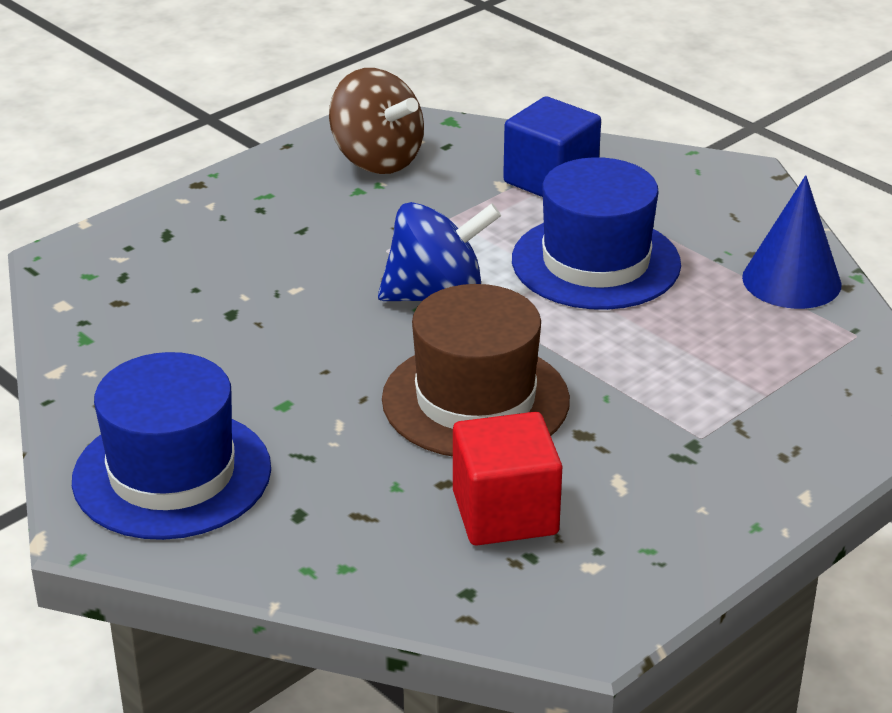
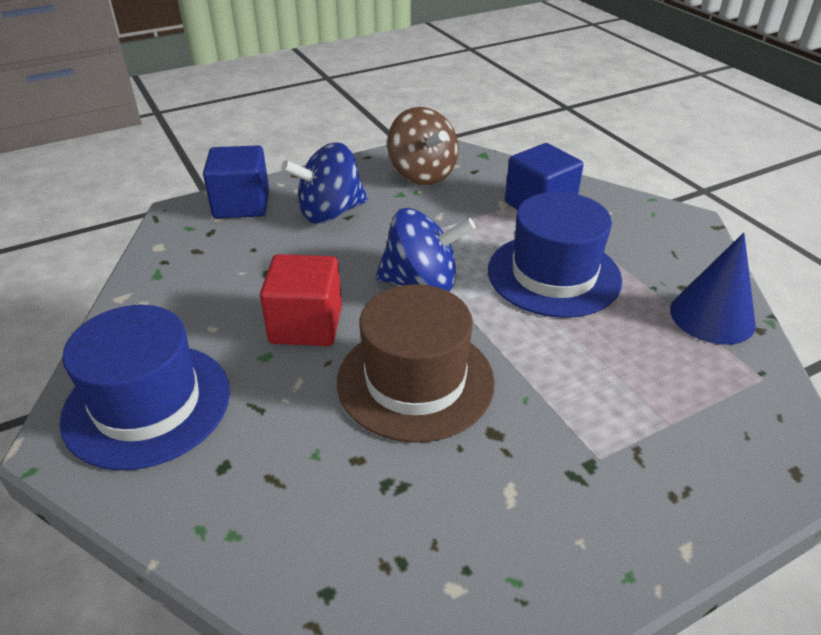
camera: 15 degrees right, 5 degrees up
(144, 235) = (241, 204): none -> blue cube
(274, 228) = (330, 213): none -> blue spinning top
(505, 513) = (396, 505): red cube -> red cube (306, 324)

